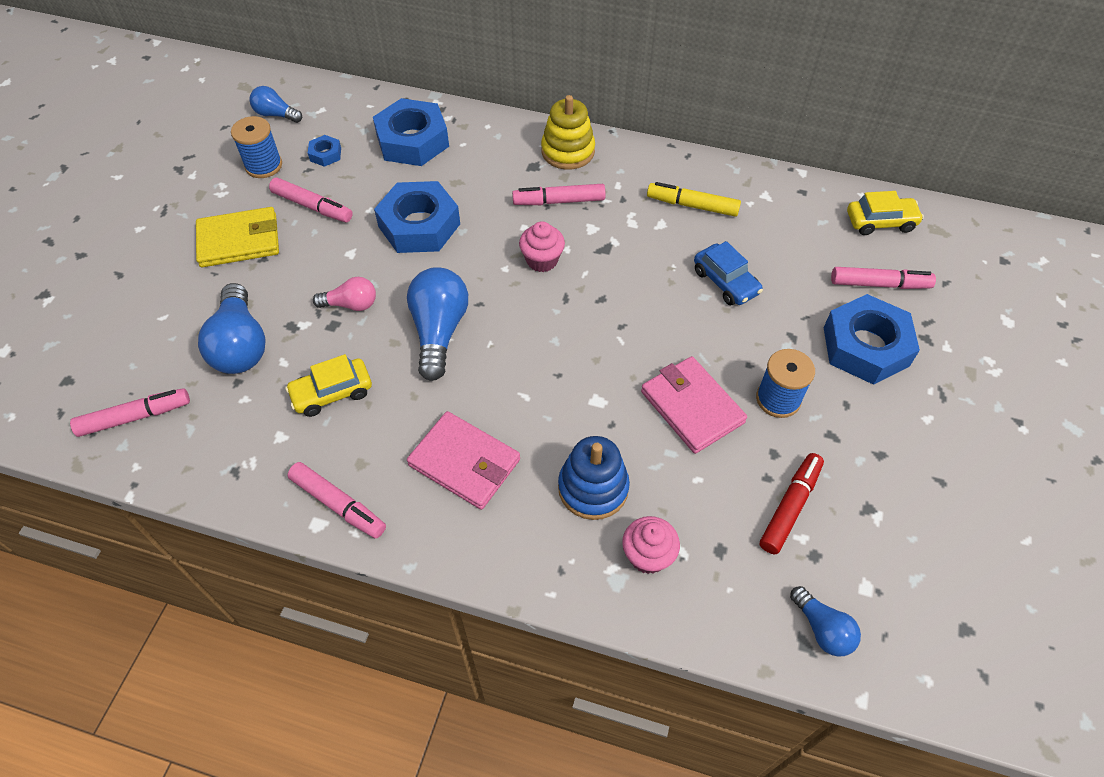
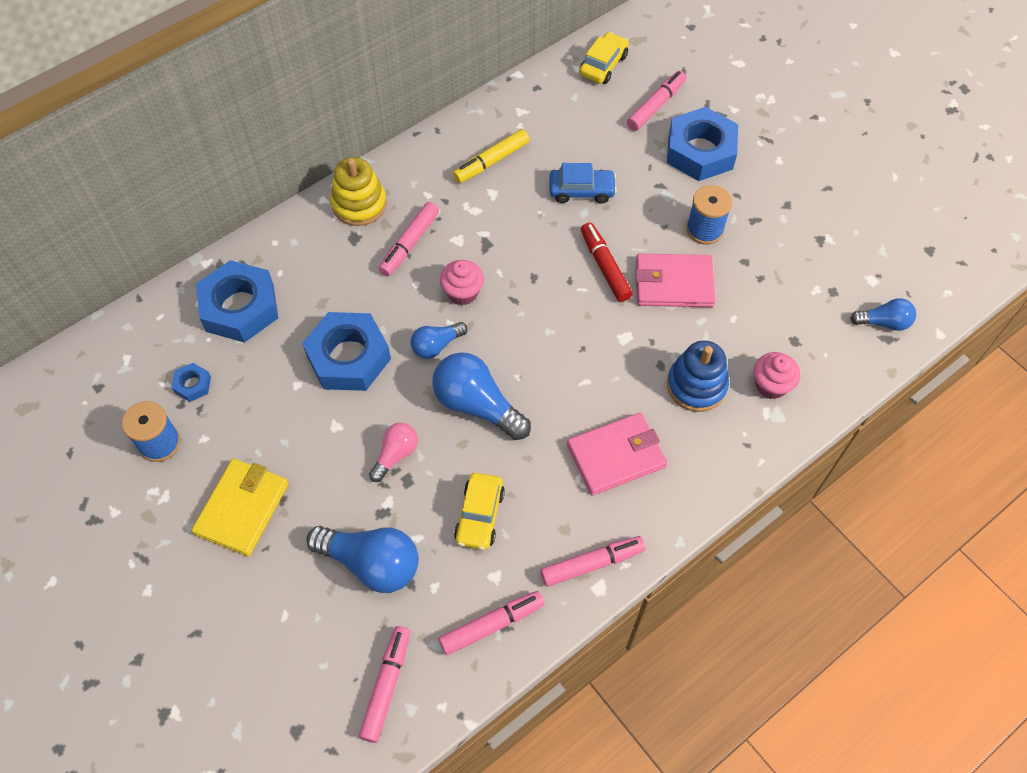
camera: 55 degrees left, 5 degrees up
(276, 115) = (96, 399): blue light bulb -> blue light bulb (436, 345)
(312, 206) = (252, 428): pink marker -> pink marker (492, 625)
(790, 507) = (790, 280): red marker -> red marker (605, 266)

